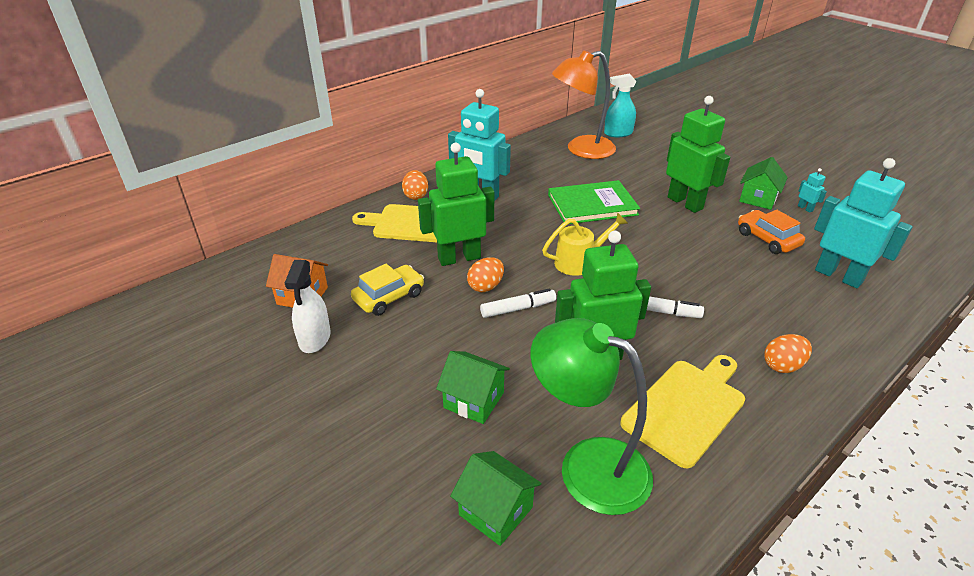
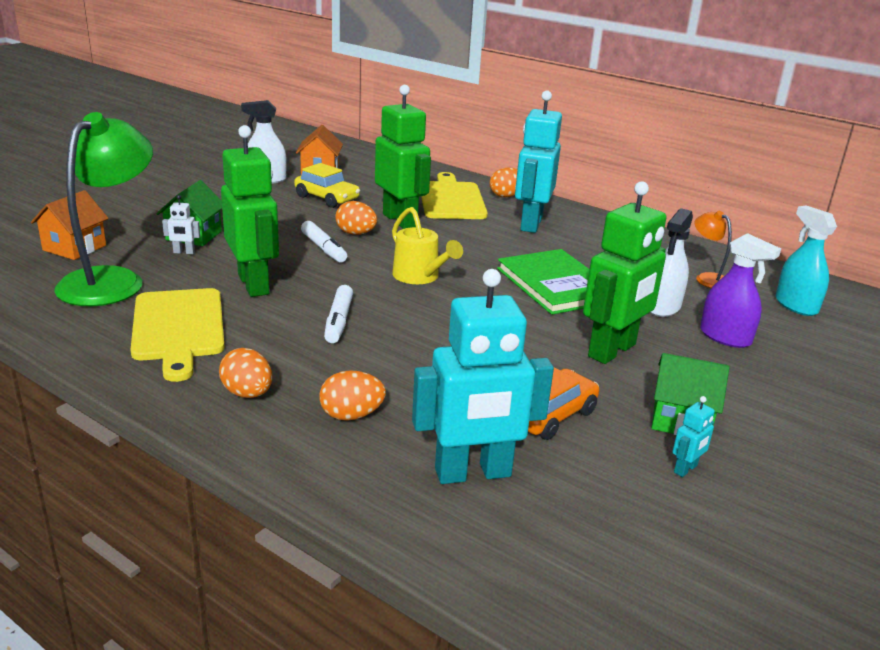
camera: 75 degrees right, 10 degrees down
(495, 511) = (74, 248): green house -> orange house
(518, 407) = (184, 252): none -> white robot
(581, 150) = (707, 278): orange lamp -> orange lamp, size x0.47
(624, 174) = (663, 307): none -> white spray bottle
(661, 164) = (725, 337): none -> purple spray bottle
(686, 407) = (178, 328): yellow cutting board -> yellow cutting board turned 45 degrees clockwise
(794, 316) = (351, 415): none -> orange egg
(838, 276) = (473, 473): turquoise robot -> turquoise robot turned 45 degrees clockwise

